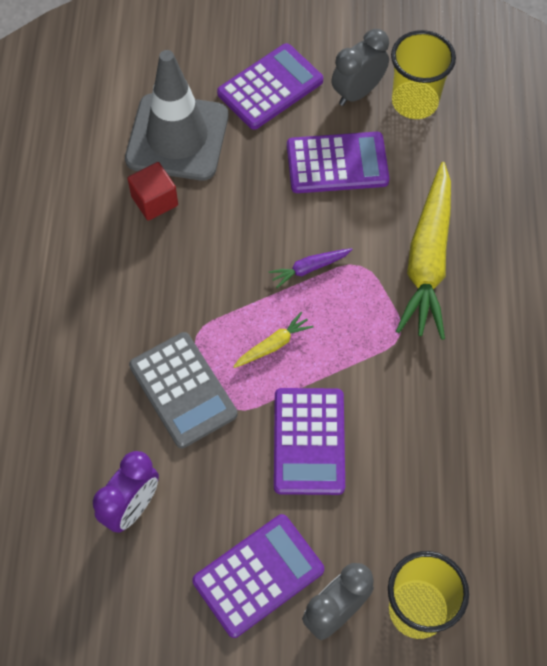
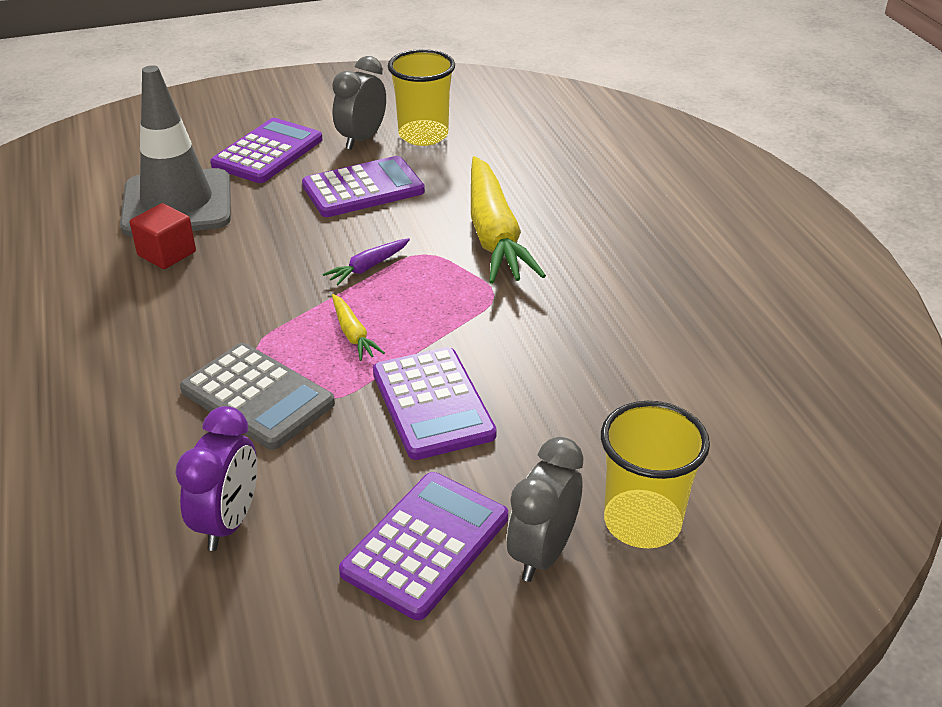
camera: 20 degrees left, 25 degrees down
(273, 345) = (353, 334): yellow carrot -> yellow carrot turned 120 degrees clockwise

